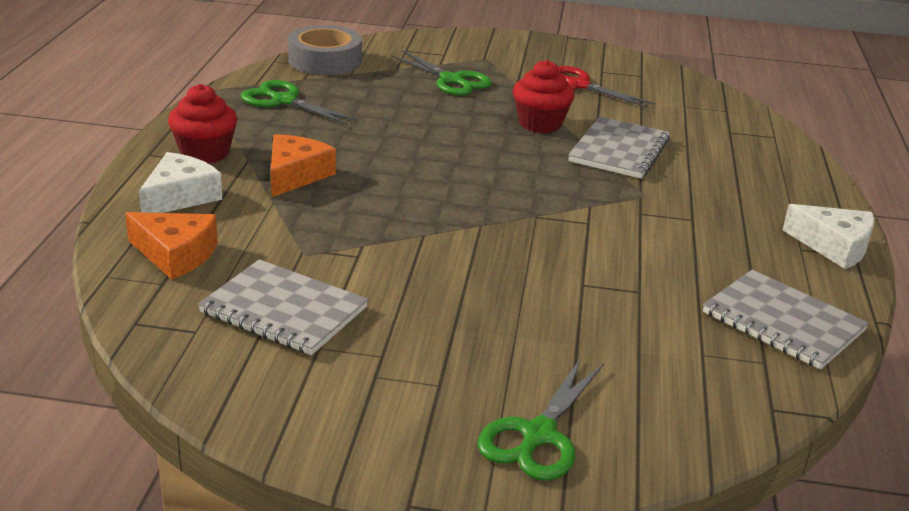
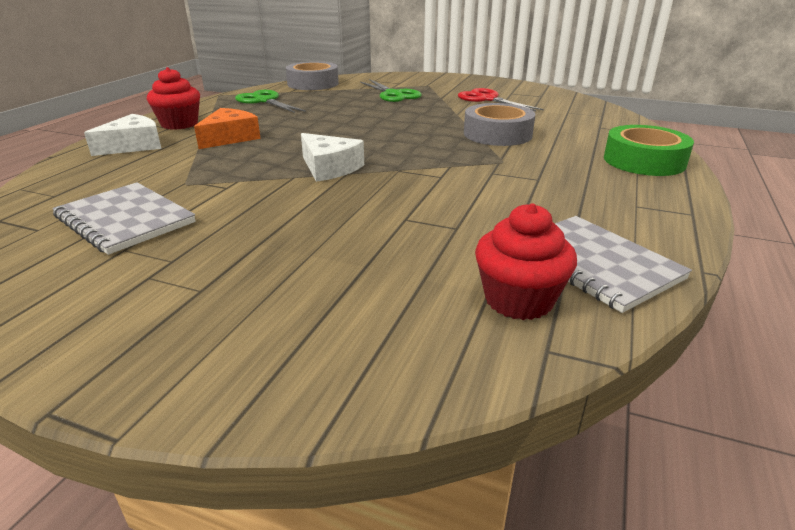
camera: 15 degrees right, 0 degrees up
(176, 254) = (87, 178): orange cheese -> none
(538, 435) = (257, 350): green scissors -> none
(540, 124) = (443, 117): red cupcake -> red cupcake (518, 300)
(619, 150) = (497, 134): grey notebook -> grey tape
(792, 185) = (644, 161): none -> green tape
(834, 246) = (672, 205): white cheese -> white cheese (329, 168)

